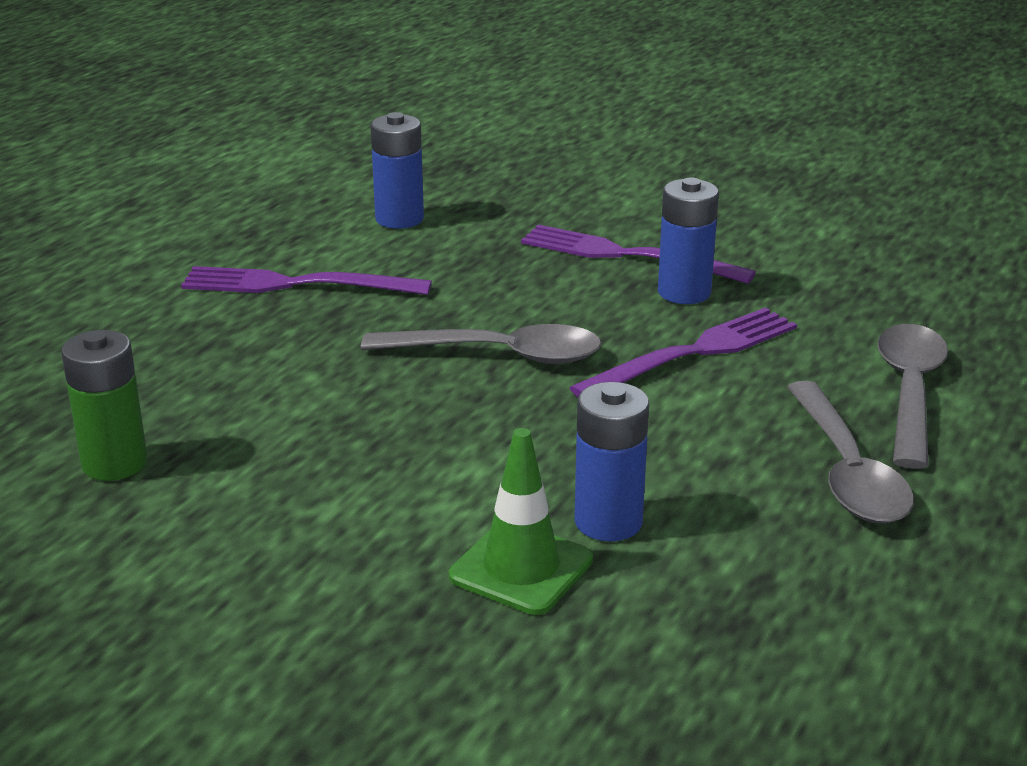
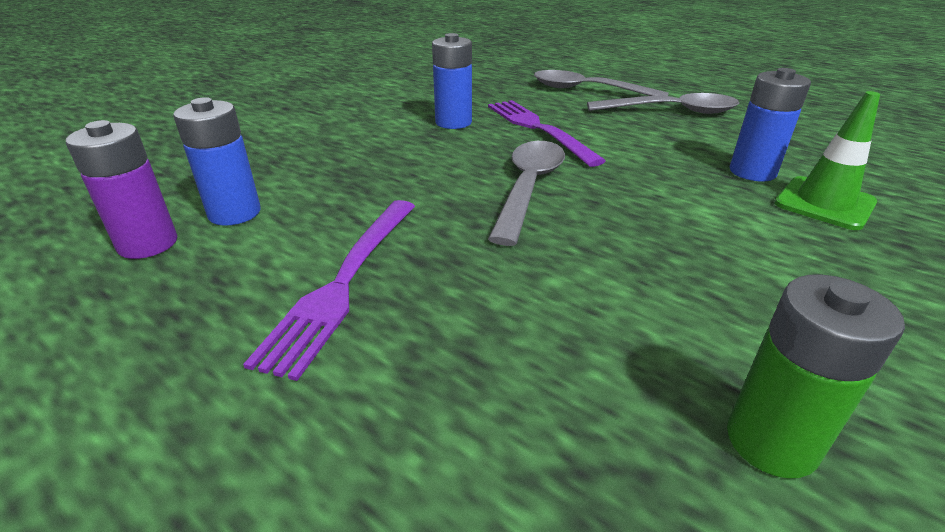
camera: 80 degrees left, 5 degrees up
(341, 200) = (148, 244): none -> purple battery
(626, 255) = (386, 132): purple fork -> none

